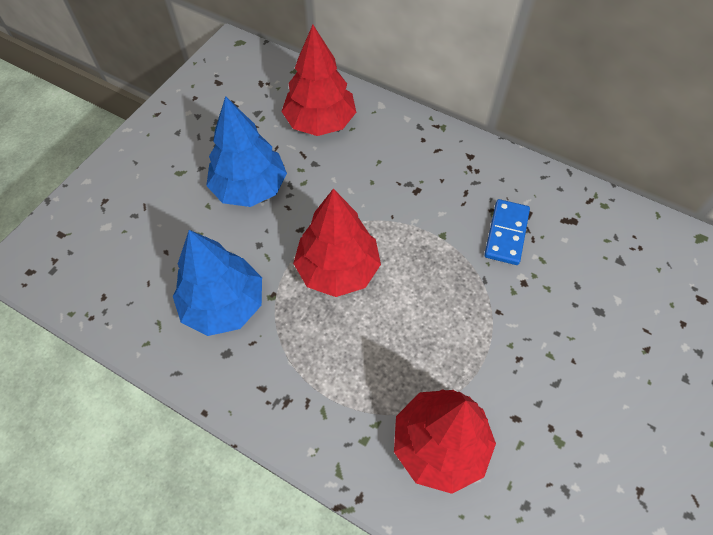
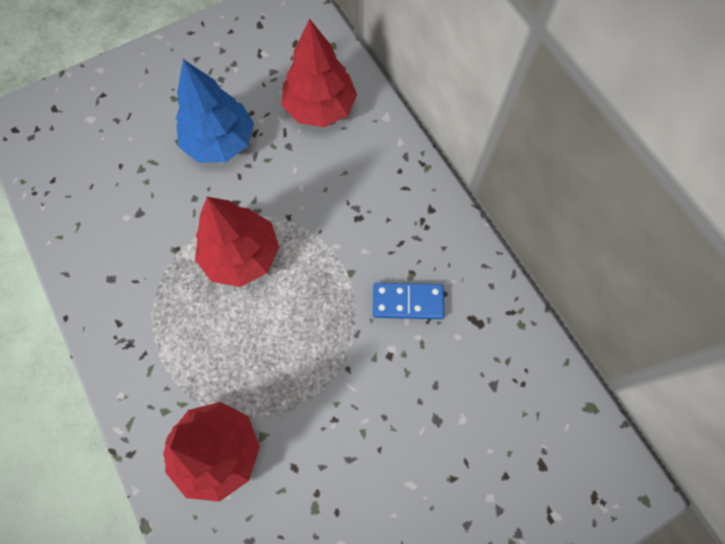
camera: 30 degrees right, 10 degrees up
(224, 305) = (134, 236): blue tree -> none
(506, 233) = (408, 302): blue domino -> blue domino turned 45 degrees clockwise

